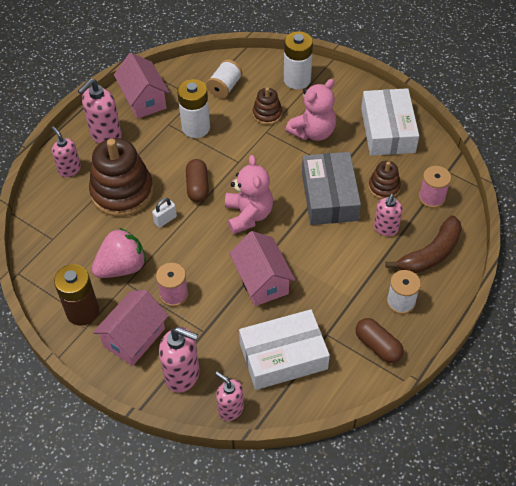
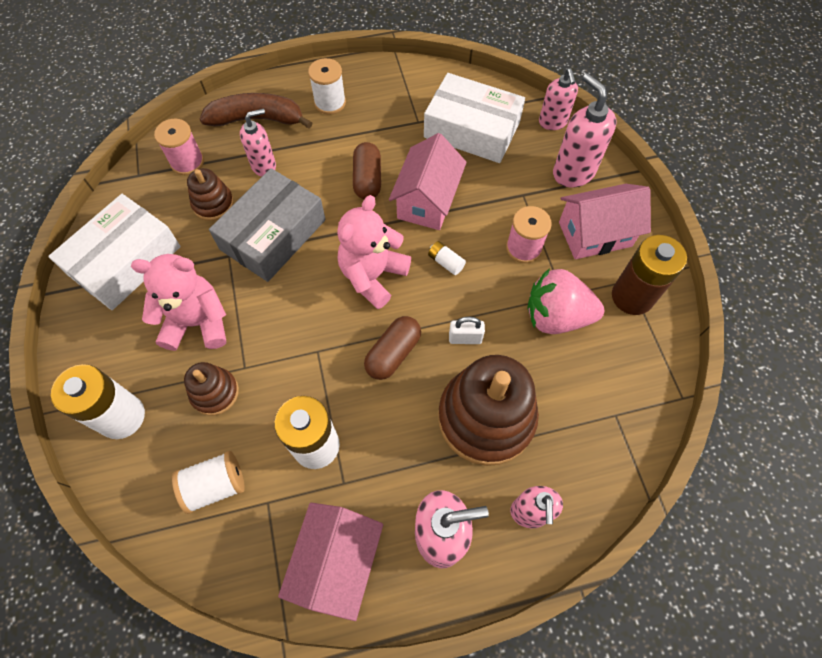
camera: 140 degrees left, 10 degrees up
(214, 252) = (446, 262): none -> white battery
(378, 346) = (387, 87): brown capsule -> brown capsule (367, 179)

